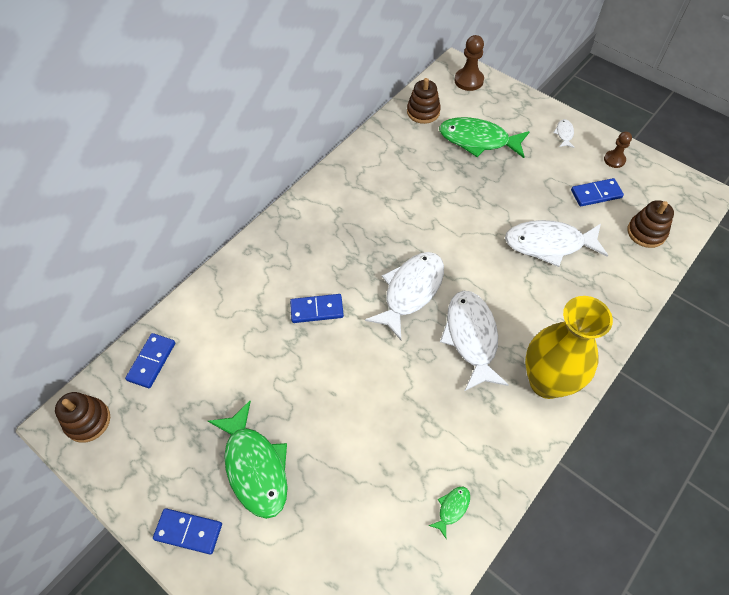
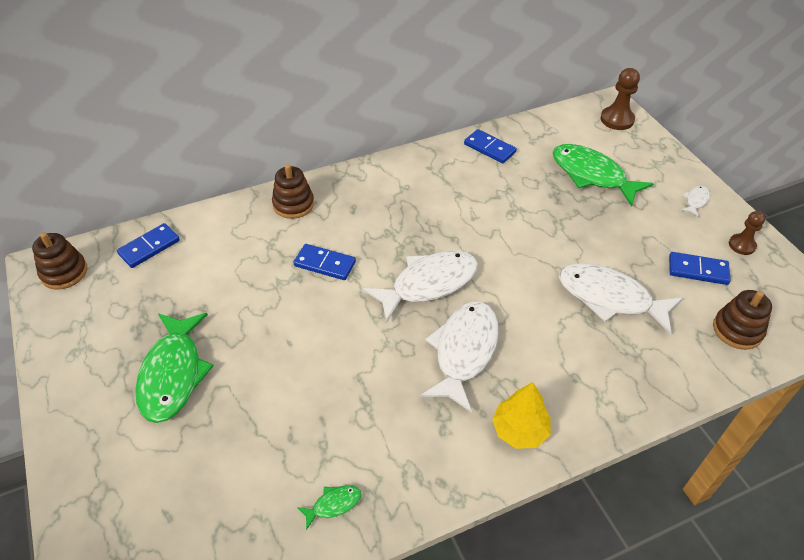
camera: 25 degrees right, 10 degrees down
(188, 531) = (77, 401): blue domino -> blue domino (489, 148)
(423, 112) = (549, 132): brown stacking toy -> brown stacking toy (293, 204)
(547, 382) = (519, 430): yellow vase -> yellow tree

